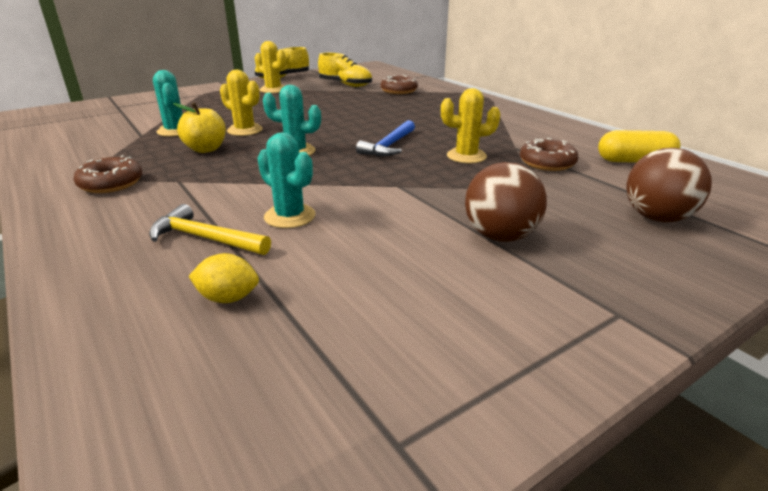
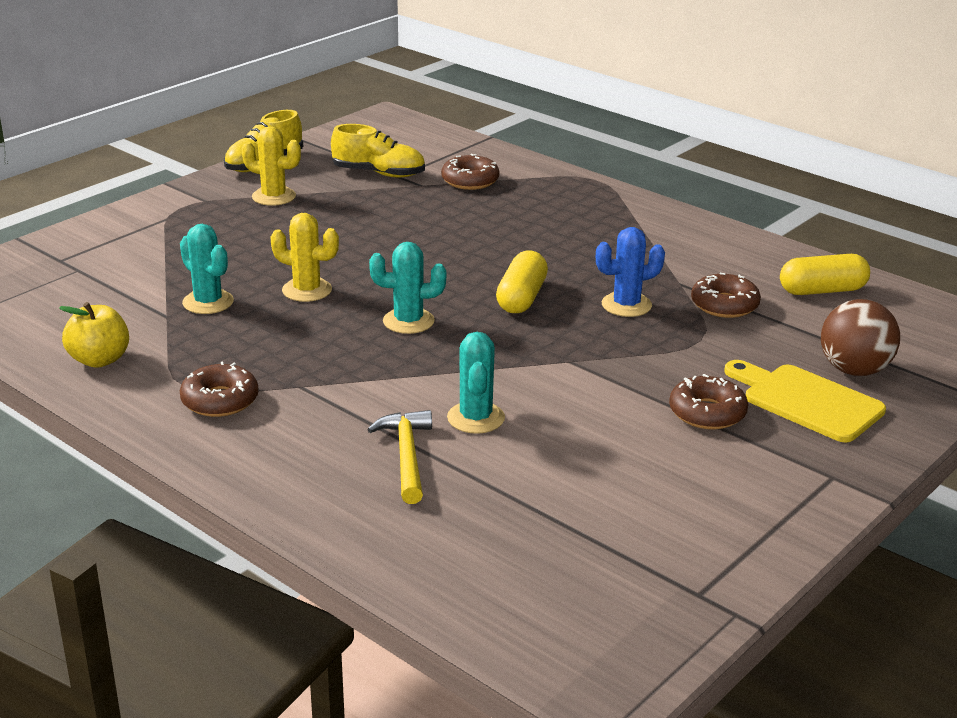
camera: 15 degrees left, 0 degrees up
(205, 238) = (407, 456): yellow hammer -> yellow hammer turned 75 degrees clockwise
(206, 149) = (285, 331): yellow apple -> yellow apple (99, 360)
(228, 298) = (486, 512): yellow lemon -> none
(290, 216) = (476, 418): turquoise cactus -> turquoise cactus turned 60 degrees clockwise
(389, 146) = (521, 298): blue hammer -> yellow capsule
(466, 156) = (626, 305): yellow cactus -> blue cactus
(500, 236) = (707, 413): brown ball -> brown donut
(604, 238) = (807, 401): none -> yellow cutting board

